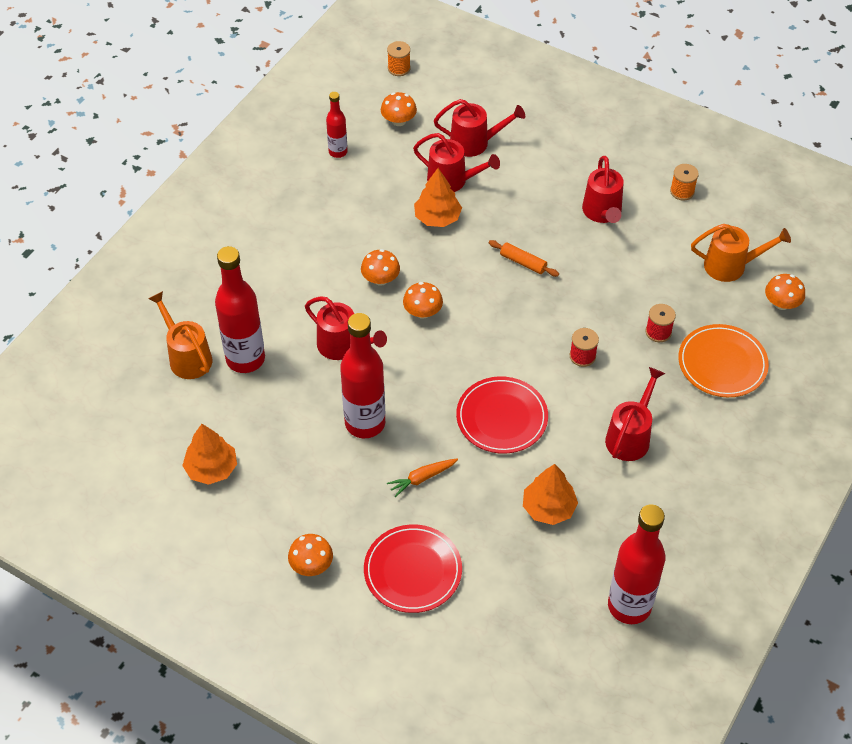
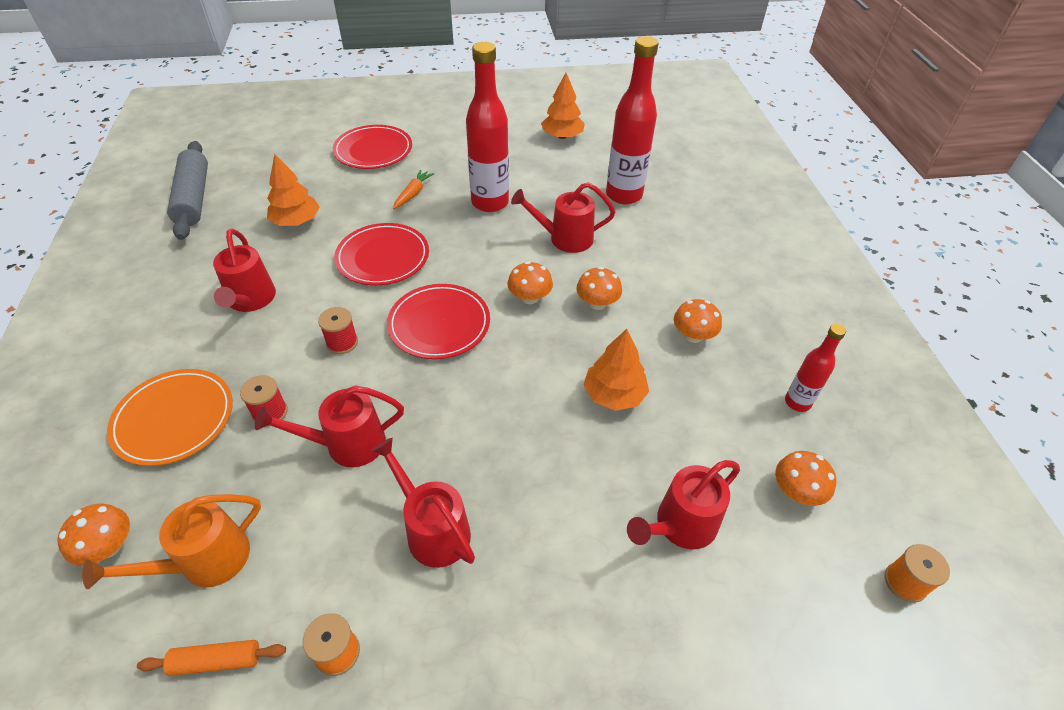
camera: 140 degrees right, 5 degrees down
(187, 356) = (664, 177): orange watering can -> none
(311, 565) = (443, 126): orange mushroom -> orange mushroom (693, 335)
(452, 181) = (647, 450): red watering can -> red watering can (346, 444)
(504, 330) = (439, 324): none -> red plate
(523, 262) = (478, 401): orange rolling pin -> orange rolling pin (216, 661)
(629, 606) = (193, 198): red bottle -> grey rolling pin

